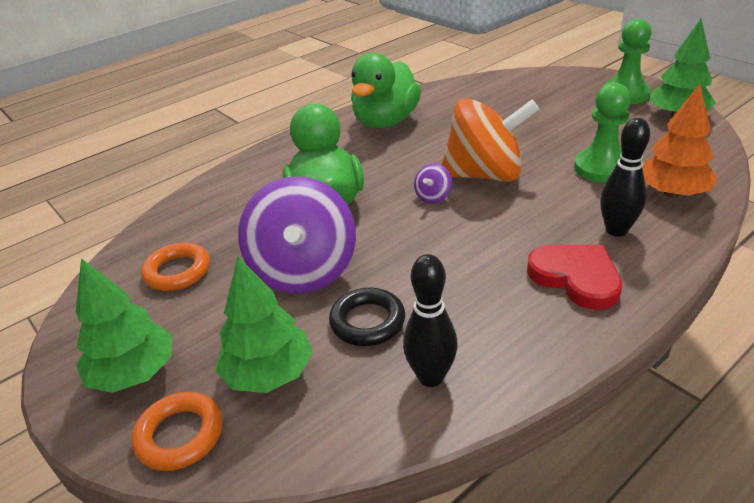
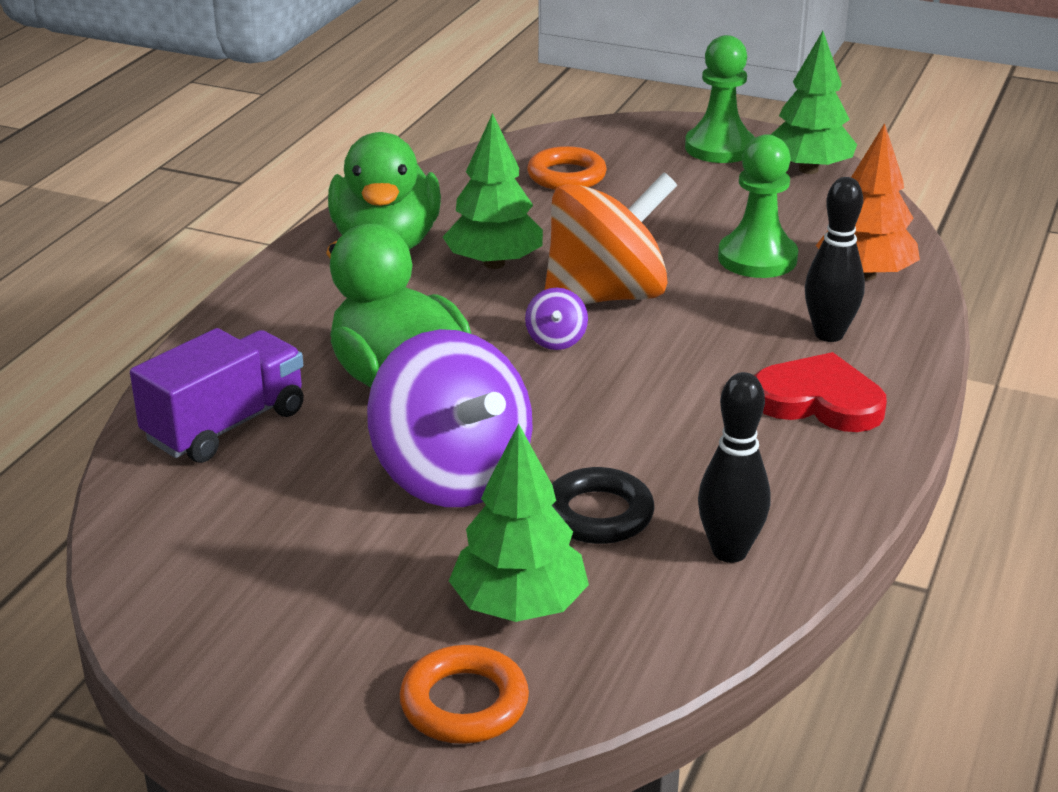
camera: 30 degrees left, 5 degrees down
(134, 373) = (321, 660): green tree -> green tree (494, 263)
(177, 271) = (250, 524): orange ring -> orange ring (566, 176)
(218, 209) = (225, 426): none -> purple truck

